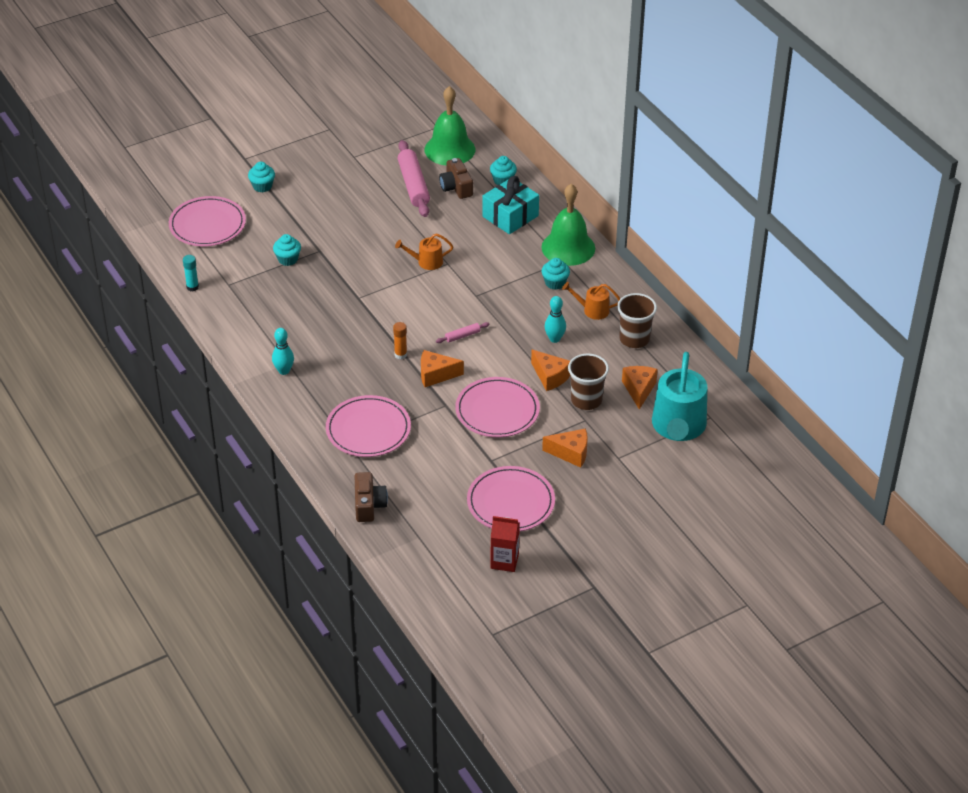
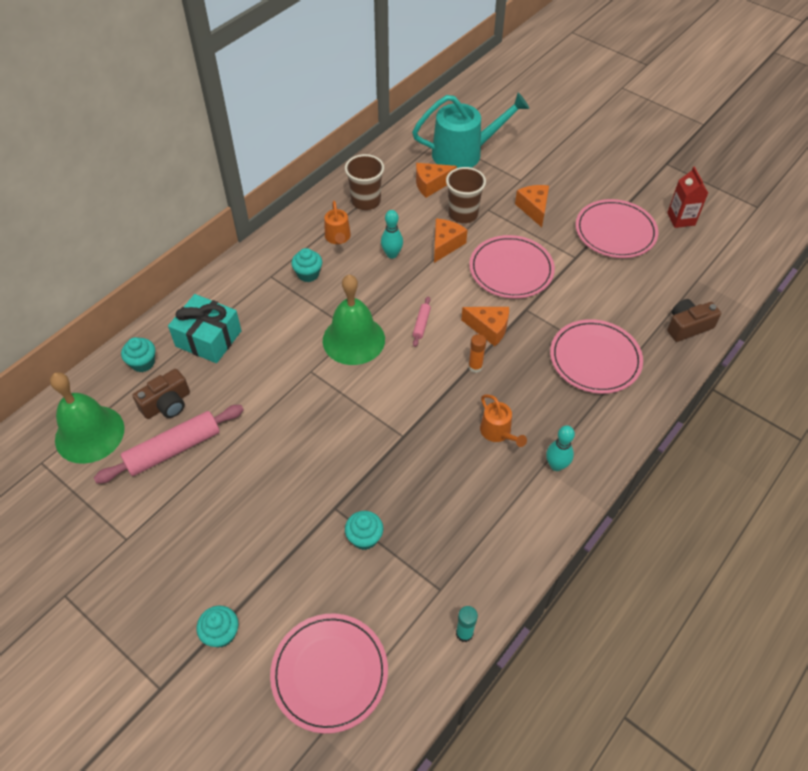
camera: 110 degrees left, 10 degrees up
(426, 262) = (315, 391): orange watering can -> orange watering can (498, 432)
(436, 375) = (489, 329): orange cheese -> orange cheese turned 45 degrees counterclockwise
(462, 336) = (421, 324): pink rolling pin -> pink rolling pin turned 60 degrees clockwise
(568, 247) = (247, 277): green bell -> green bell (353, 339)

